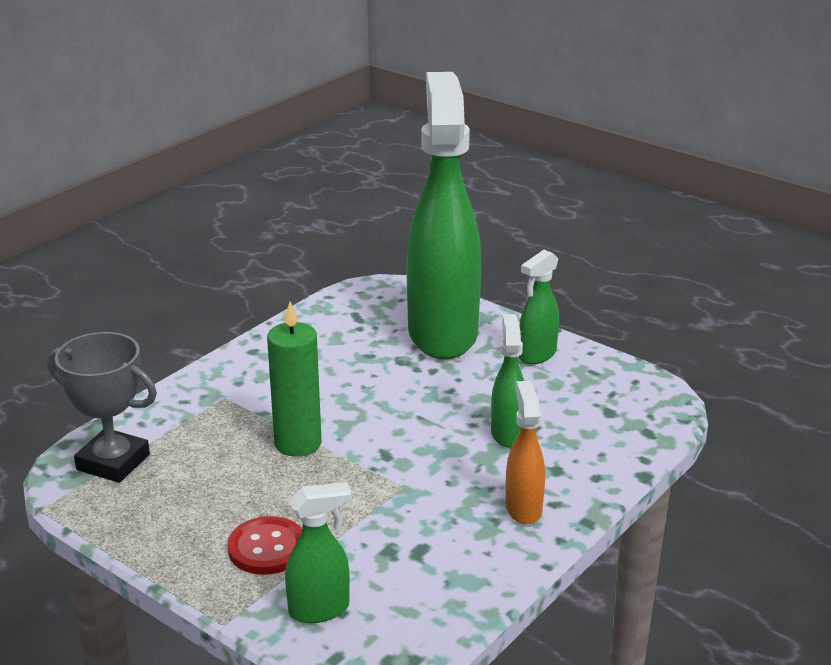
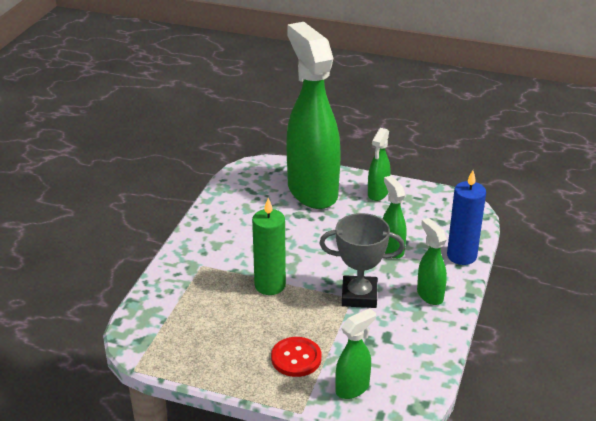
camera: 20 degrees left, 5 degrees up
(113, 462) = (159, 326): grey trophy -> grey trophy (359, 296)
(523, 508) = (429, 295): orange spray bottle -> green spray bottle
(610, 465) = (461, 256): none -> blue candle

